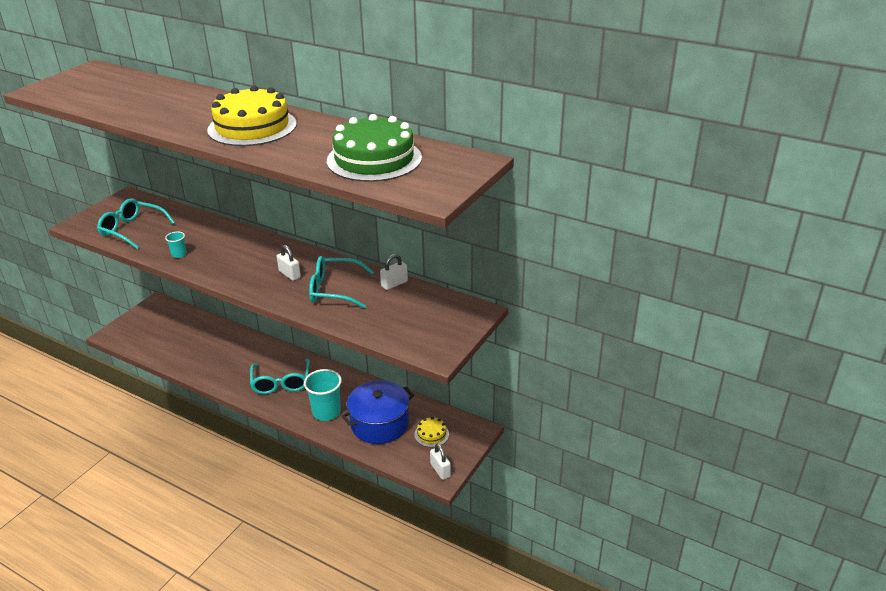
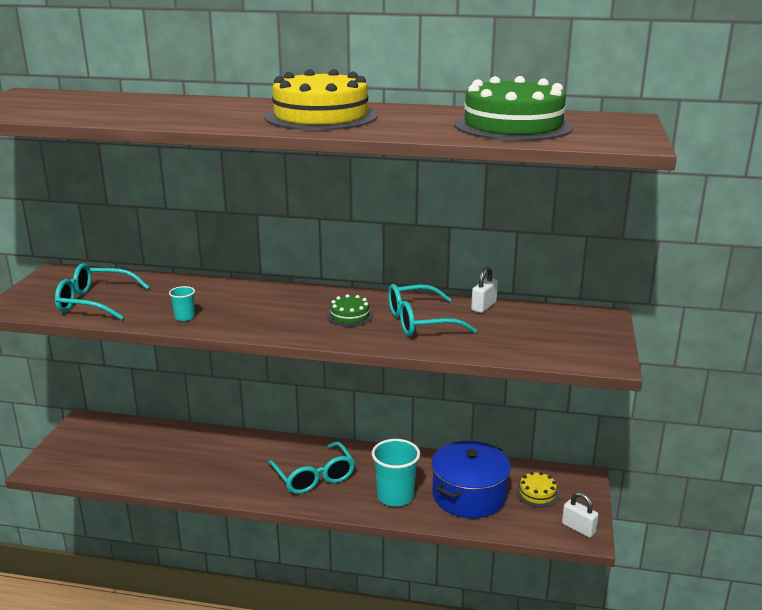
camera: 20 degrees left, 10 degrees down
(289, 274) = (350, 316): white padlock -> green cake

